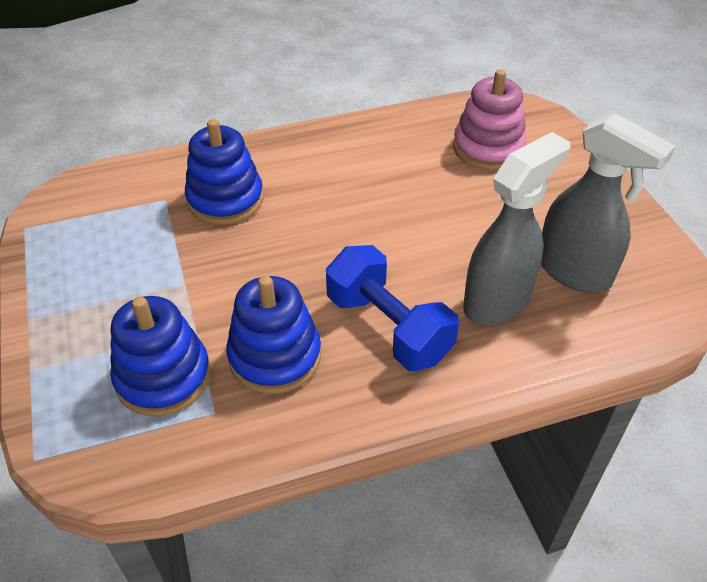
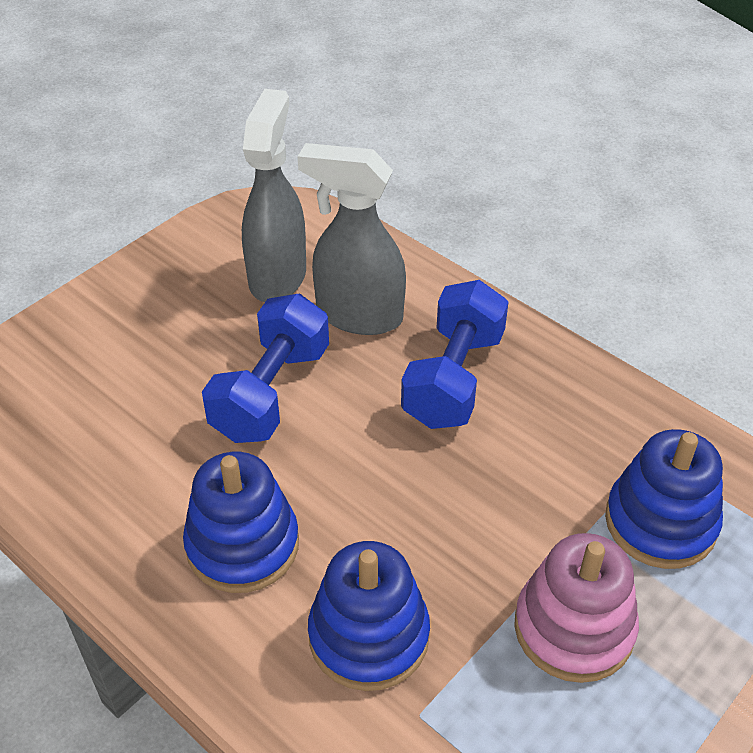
camera: 120 degrees left, 0 degrees up
(275, 356) = (559, 446): blue stacking toy -> blue stacking toy (242, 545)
(443, 225) = (271, 392): none -> blue dumbbell
(488, 148) = (94, 403): pink stacking toy -> pink stacking toy (574, 628)

